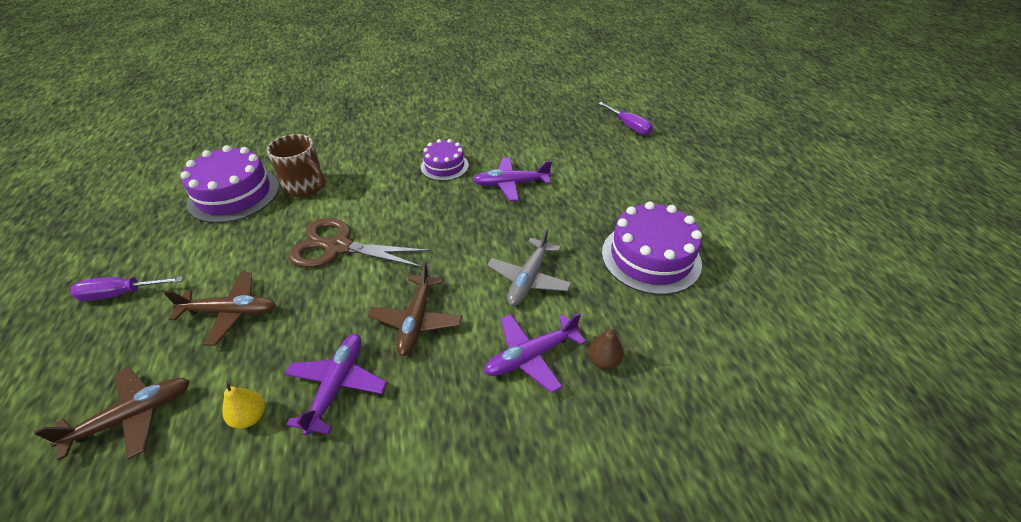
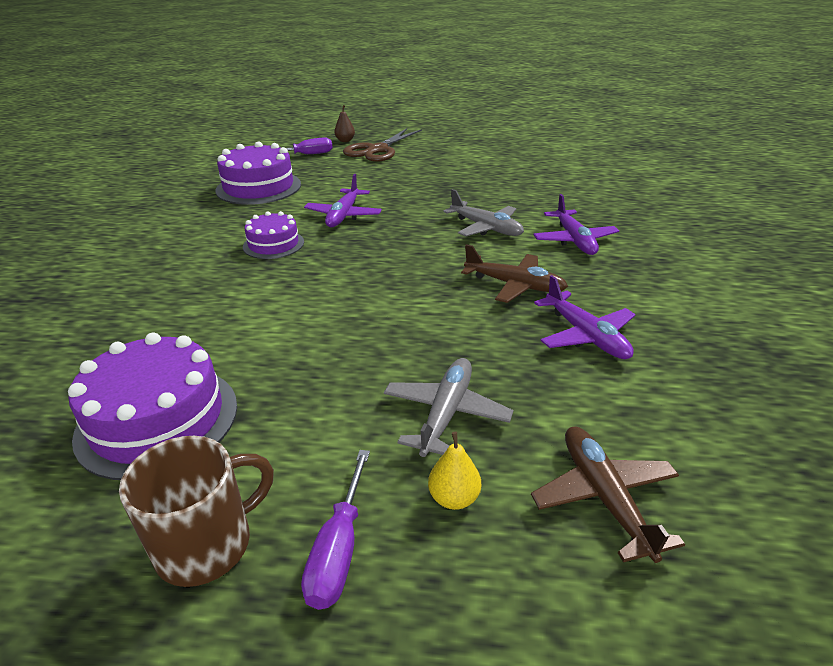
camera: 70 degrees left, 10 degrees down
(231, 312) = (446, 414): brown plane -> grey plane
(250, 417) = (616, 393): yellow pear -> yellow pear (454, 498)
(305, 186) = (211, 345): brown mug -> brown mug (206, 544)
(337, 385) = (585, 335): purple plane -> purple plane turned 150 degrees counterclockwise
(338, 247) = (371, 324): brown scissors -> brown scissors (377, 150)
(603, 361) = (586, 216): brown pear -> brown pear (345, 141)
(650, 257) = (487, 181): purple cake -> purple cake (258, 187)

